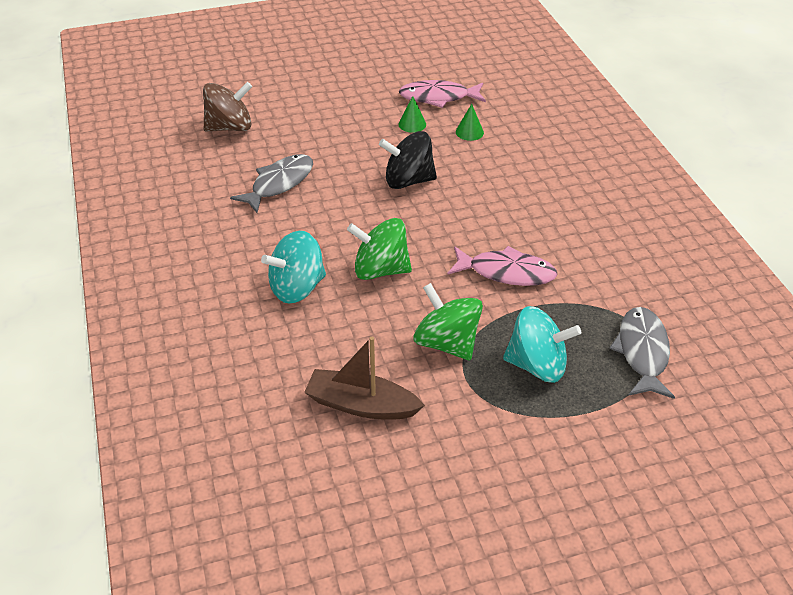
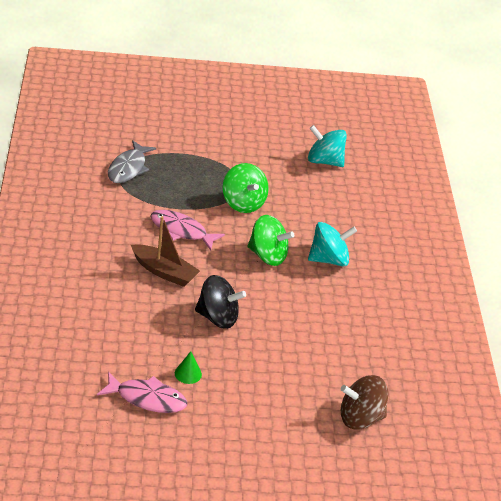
camera: 170 degrees left, 5 degrees down
(279, 183) = (325, 344): grey fish -> none
(361, 405) = (306, 188): brown boat -> brown boat (164, 272)
(469, 132) = (140, 350): green cone -> none
(537, 365) = (195, 179): turquoise spinning top -> turquoise spinning top (324, 161)

